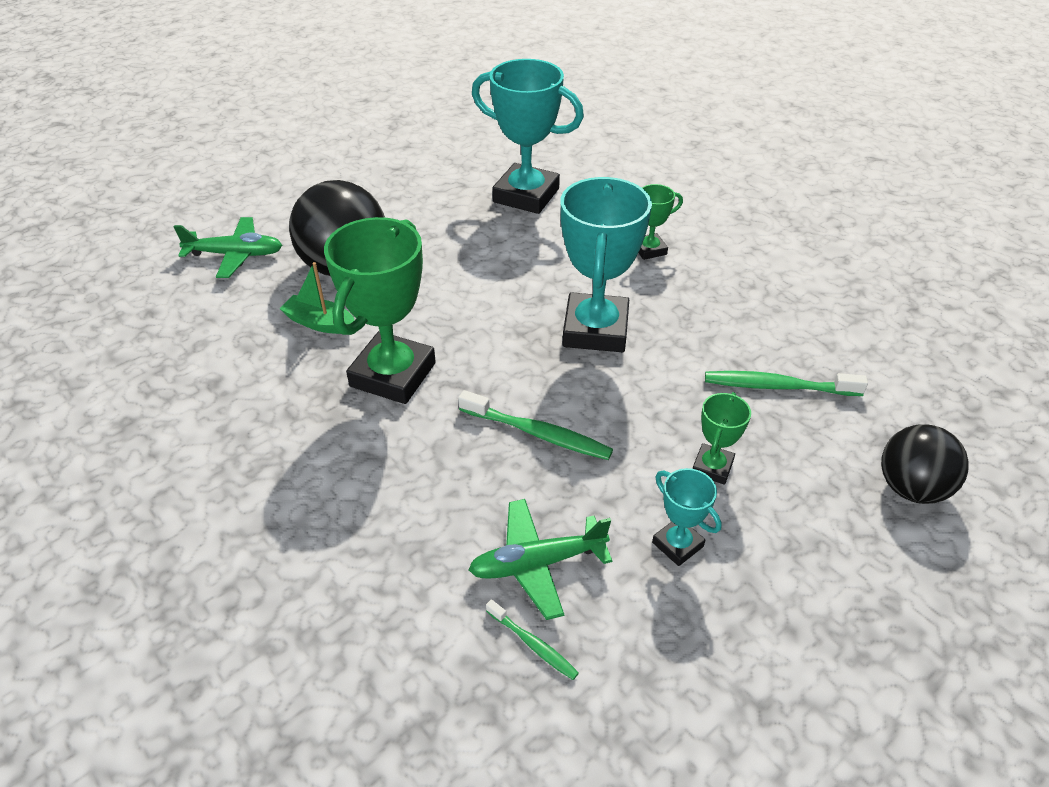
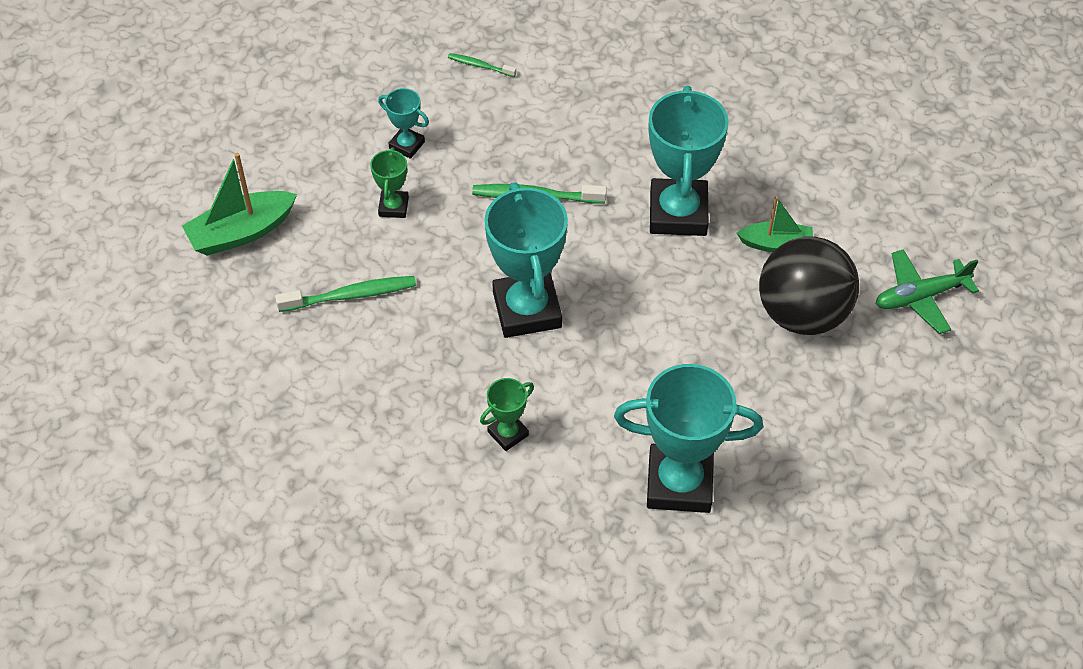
camera: 160 degrees right, 10 degrees up
(393, 375) = (678, 213): green trophy -> turquoise trophy
(537, 563) = (496, 108): green plane -> none
(911, 488) = (241, 232): black ball -> green boat

